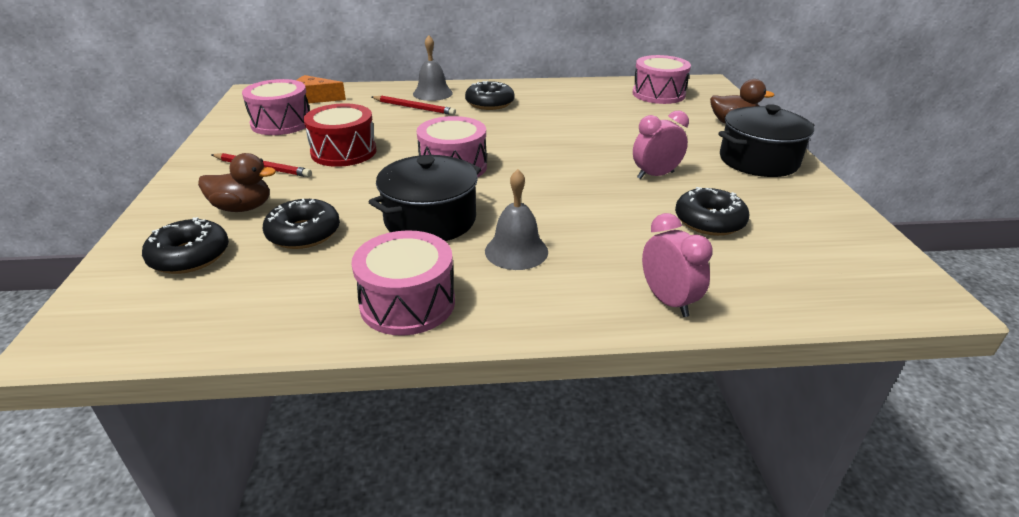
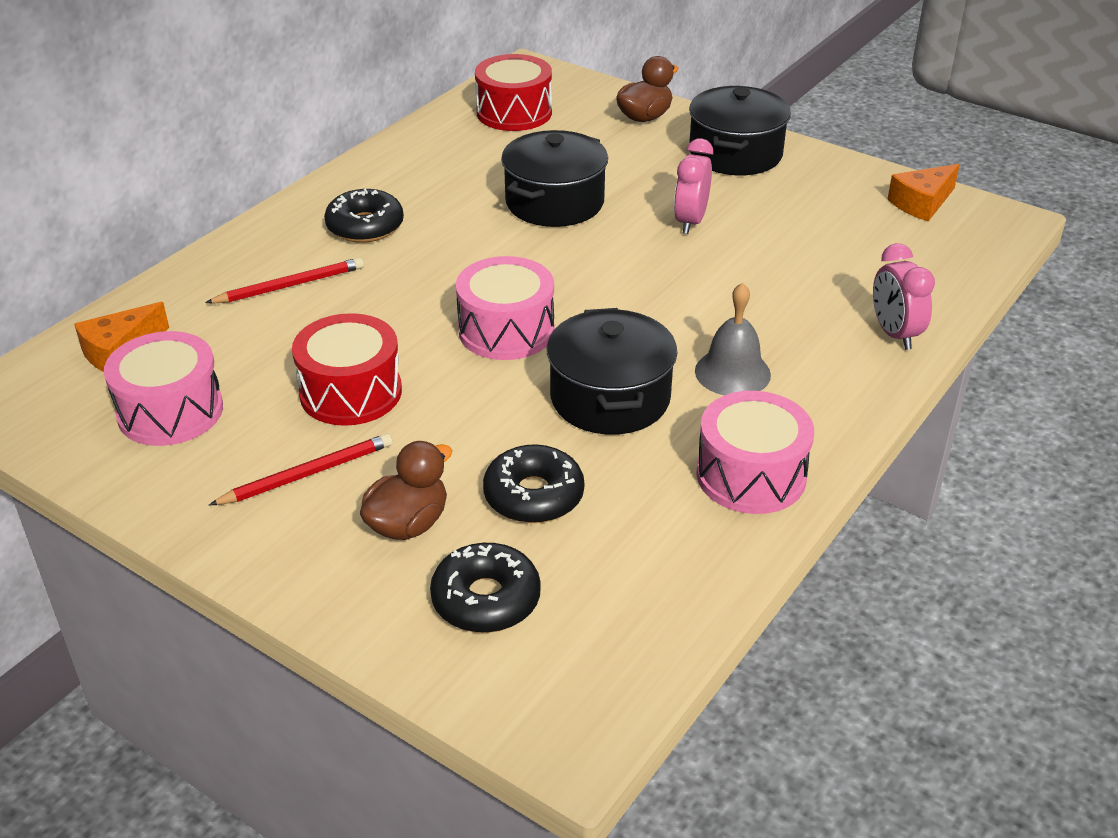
camera: 50 degrees left, 5 degrees up
(432, 93) = (263, 251): grey bell -> none
(597, 133) = (554, 202): none -> black pot
(658, 94) = (514, 113): pink drum -> red drum
(668, 301) = (894, 334): pink clock -> pink clock turned 120 degrees counterclockwise
(709, 221) = (804, 244): black donut -> none
(860, 248) = (922, 203): none -> orange cheese

